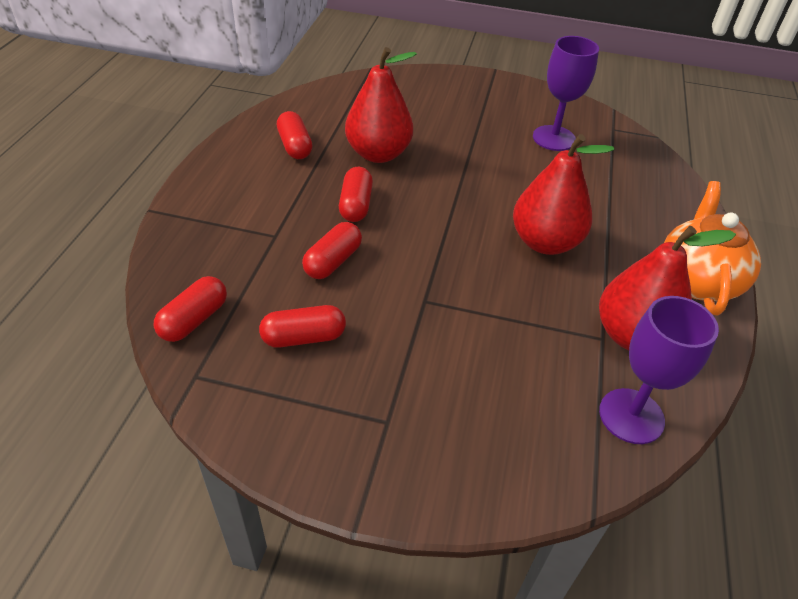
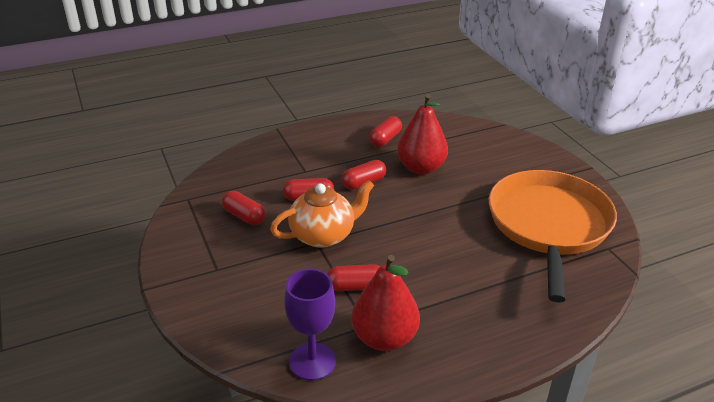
camera: 55 degrees right, 10 degrees down
(194, 320) = (220, 180): red capsule -> red capsule (355, 286)
(545, 242) = (427, 266): red pear -> none
(554, 138) = (548, 225): purple goblet -> orange pan
(696, 280) = (481, 351): orange teapot -> orange teapot (323, 235)

